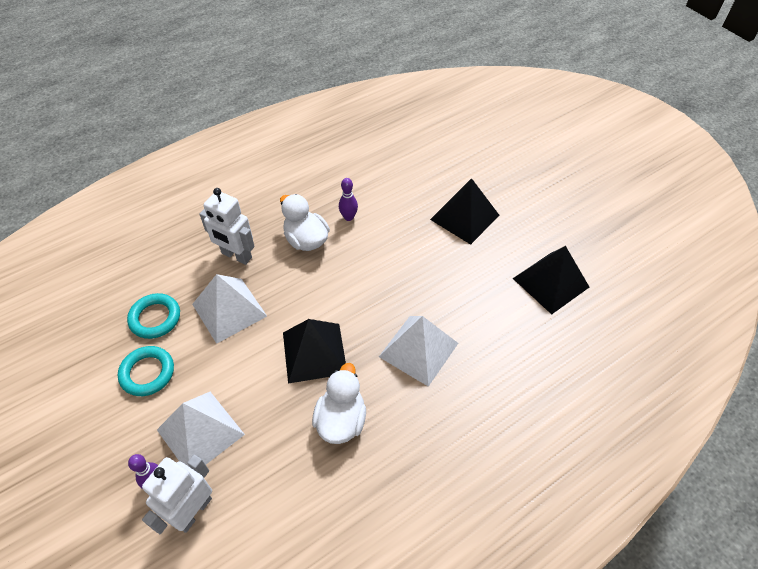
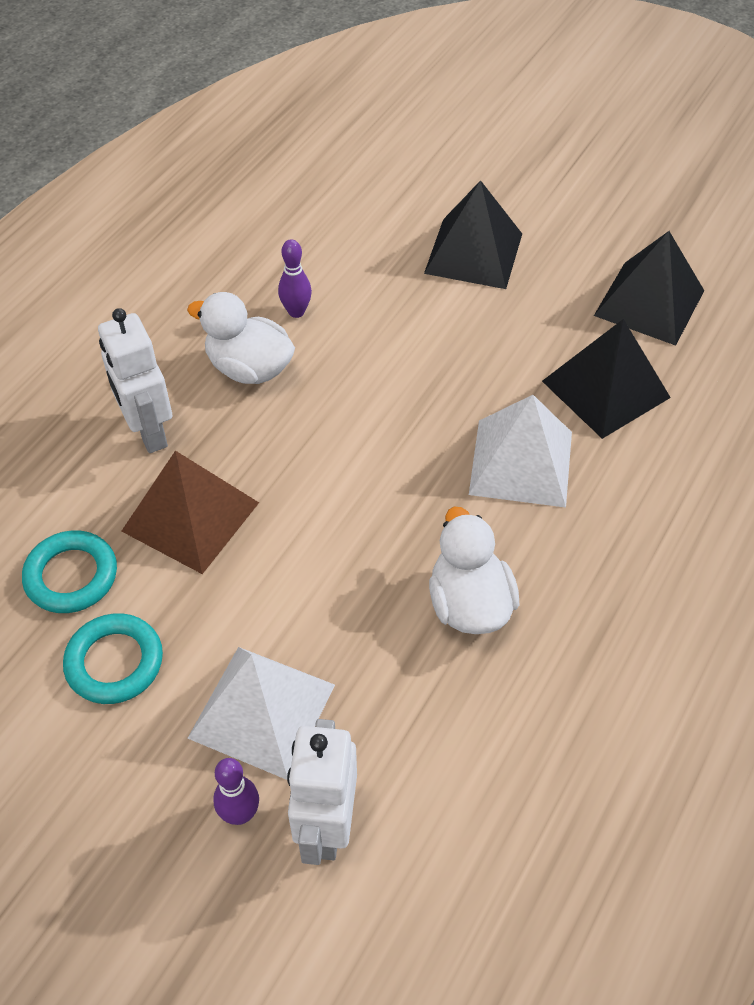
camera: 25 degrees left, 0 degrees up
(229, 310) = (190, 516): white pyramid -> brown pyramid
(236, 256) = (148, 432): white robot -> white robot turned 60 degrees clockwise
(314, 352) = (368, 526): black pyramid -> black pyramid (606, 389)

